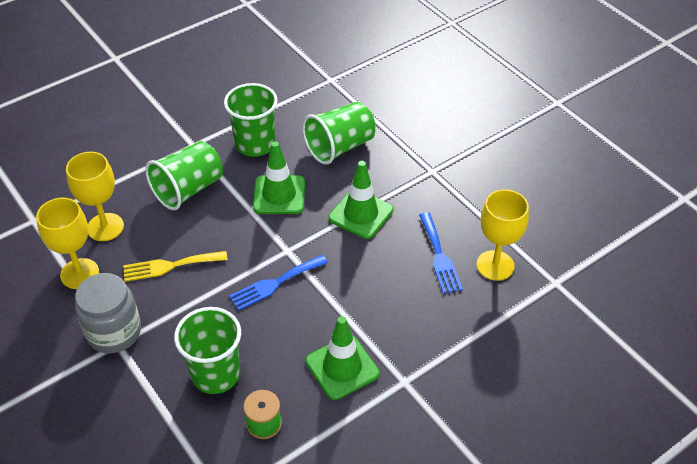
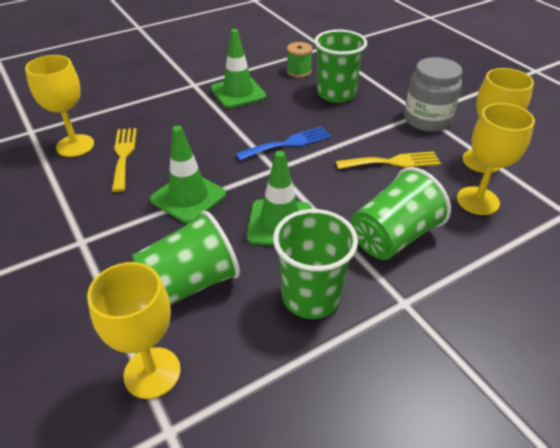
camera: 175 degrees left, 5 degrees down
(348, 101) = (152, 372): none -> yellow goblet
(439, 256) = (123, 155): blue fork -> yellow fork

